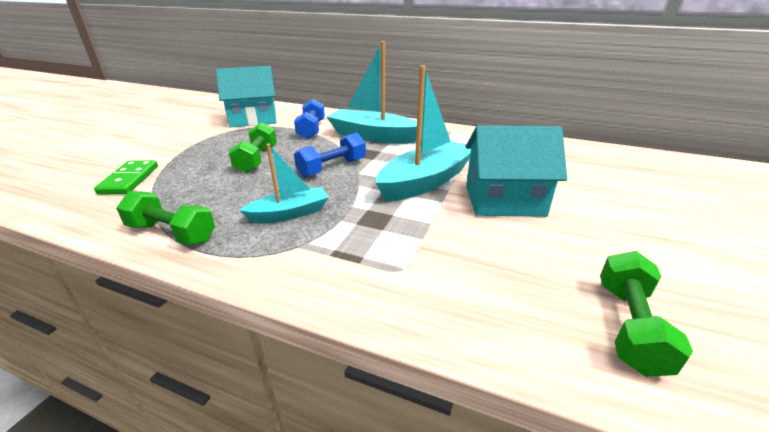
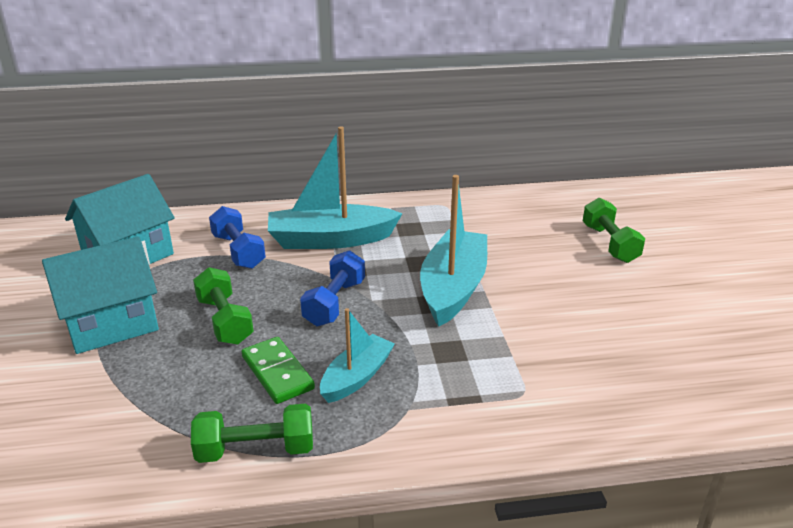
camera: 30 degrees left, 0 degrees up
(129, 180) = (86, 409): green domino -> green domino (277, 373)
(504, 201) = (545, 287): turquoise house -> turquoise house (111, 324)
(629, 326) = (712, 372): green dumbbell -> green dumbbell (609, 244)

